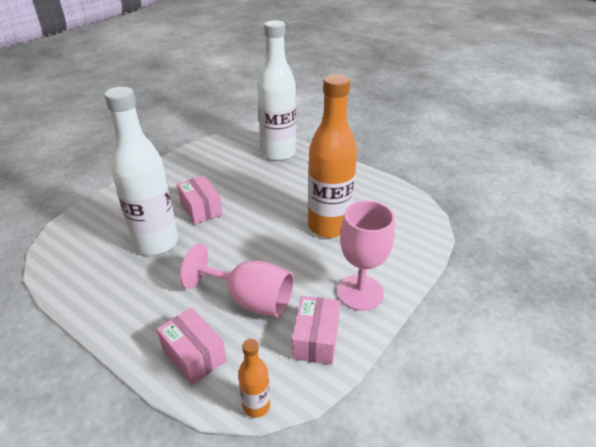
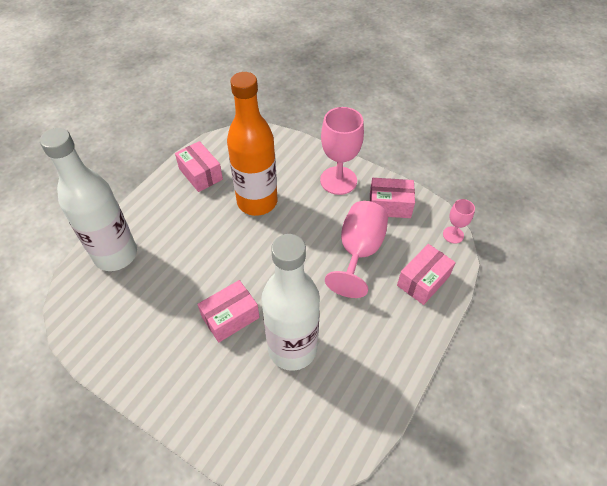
camera: 95 degrees left, 15 degrees up
(256, 406) = (453, 235): orange bottle -> pink goblet
(367, 191) = (201, 174): none -> pink box

